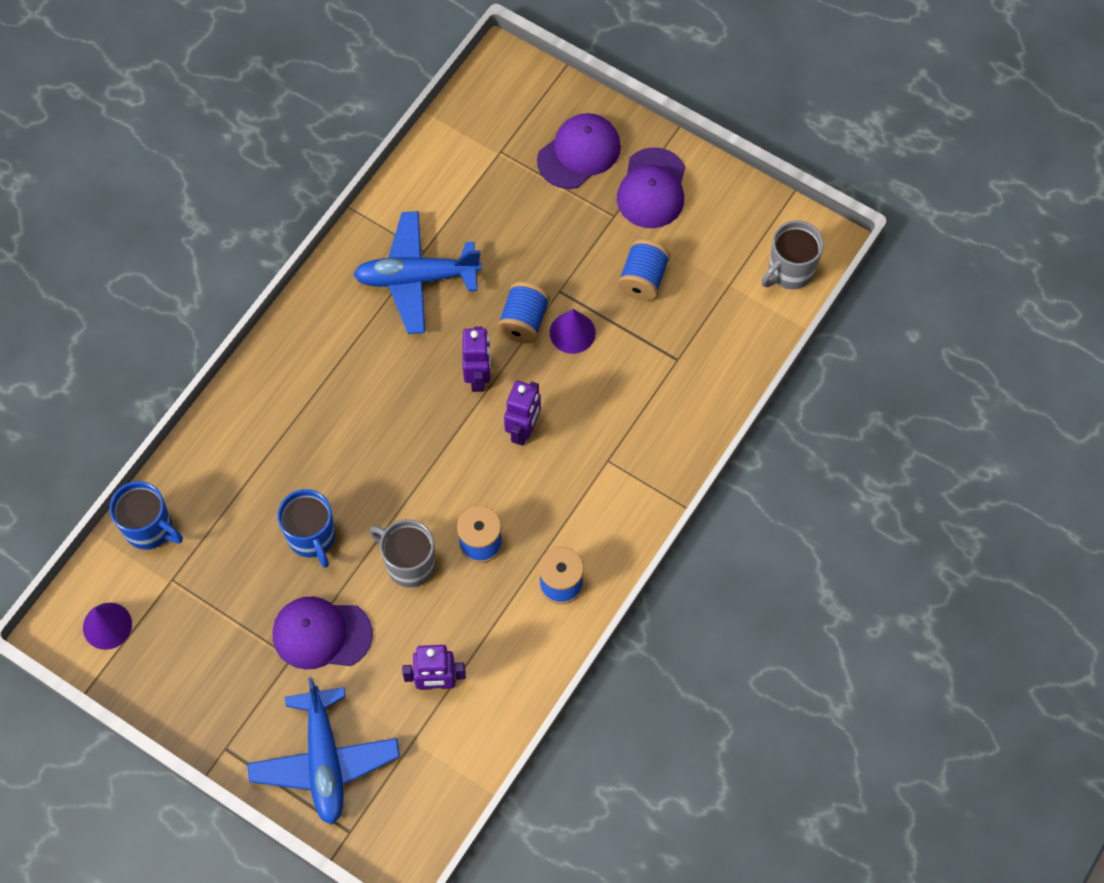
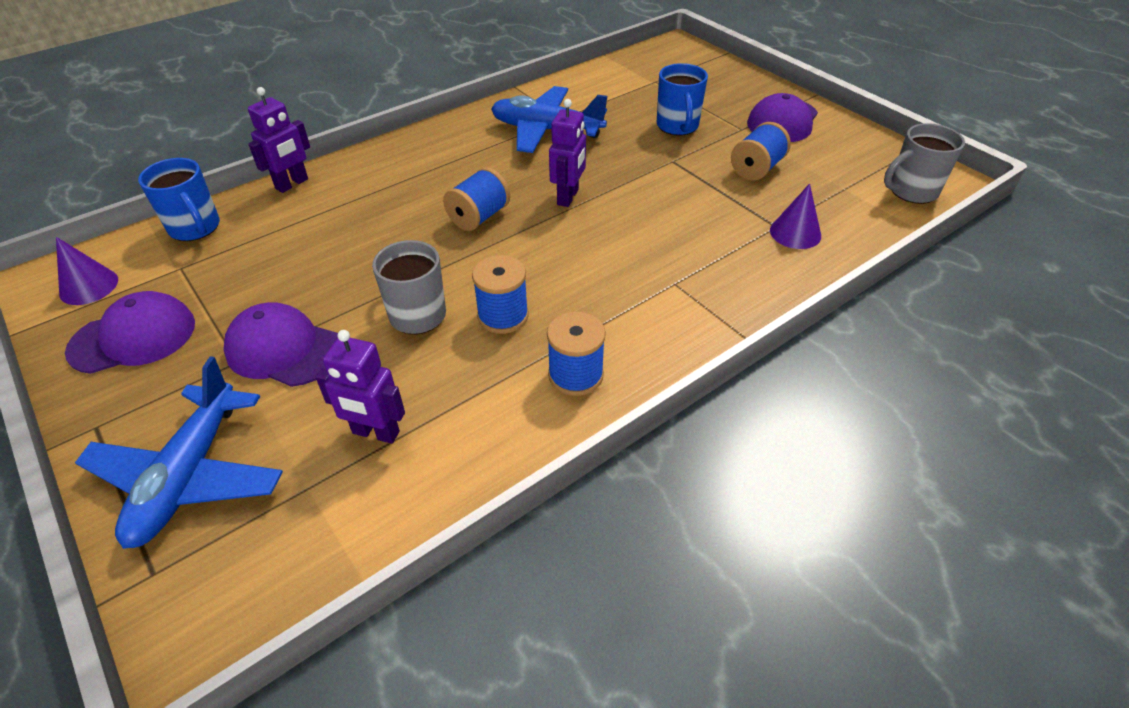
camera: 20 degrees right, 20 degrees down
(312, 537) = (335, 270): blue mug -> blue mug (677, 126)
(523, 321) = (629, 172): blue spool -> blue spool (479, 217)
(523, 430) = (594, 241): purple robot -> purple robot (292, 184)
(572, 332) = (674, 187): purple cone -> purple cone (795, 233)
(579, 153) = (722, 92): purple cap -> purple cap (133, 337)

